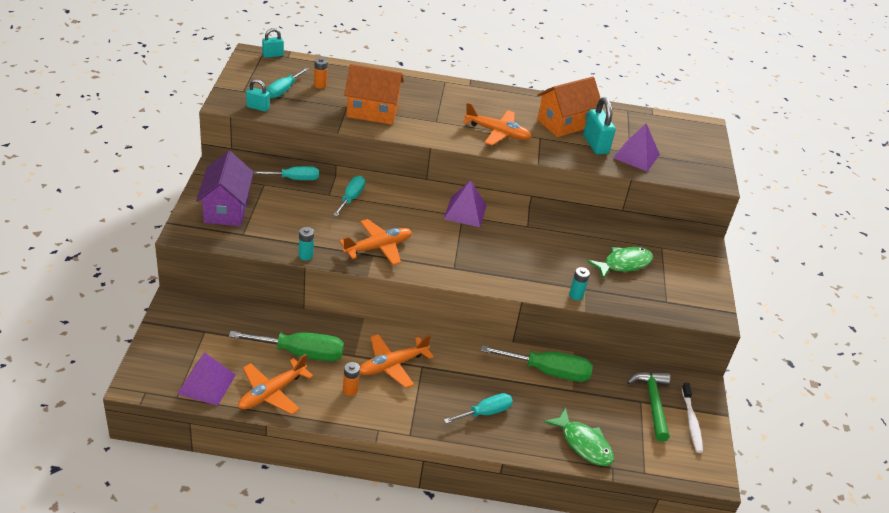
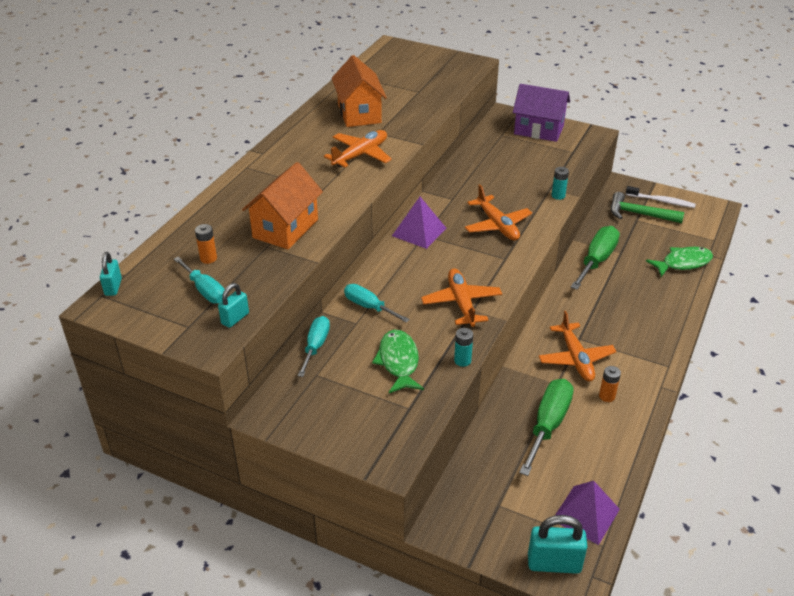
camera: 65 degrees left, 0 degrees up
(226, 209) = (356, 416): purple house -> purple house (538, 130)
(272, 393) = (605, 459): orange plane -> orange plane (497, 225)
(485, 412) = (644, 311): turquoise screwdriver -> none
(595, 145) = (401, 106): turquoise padlock -> turquoise padlock (554, 563)
(623, 264) = (520, 159): green fish -> green fish (398, 362)
(636, 156) = (426, 89): purple pyramid -> none

